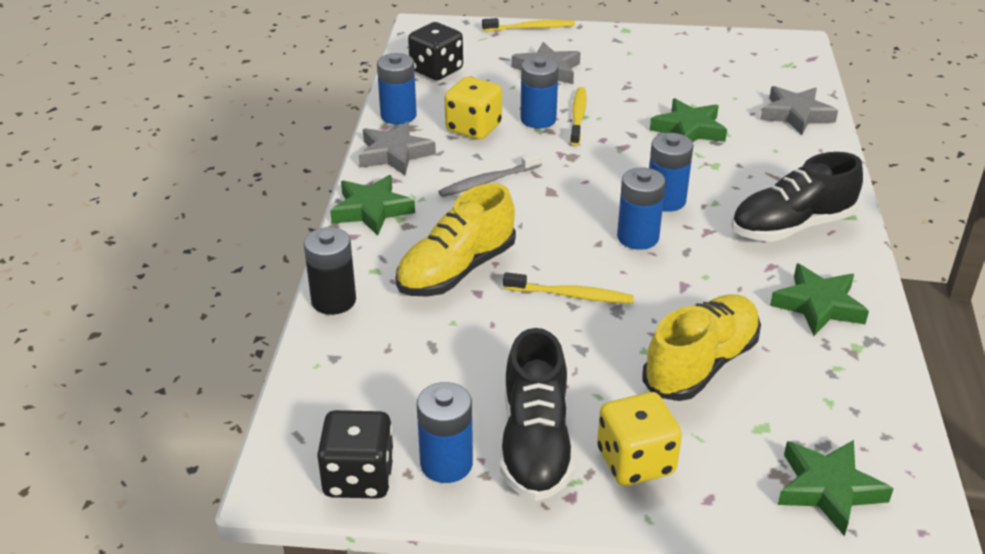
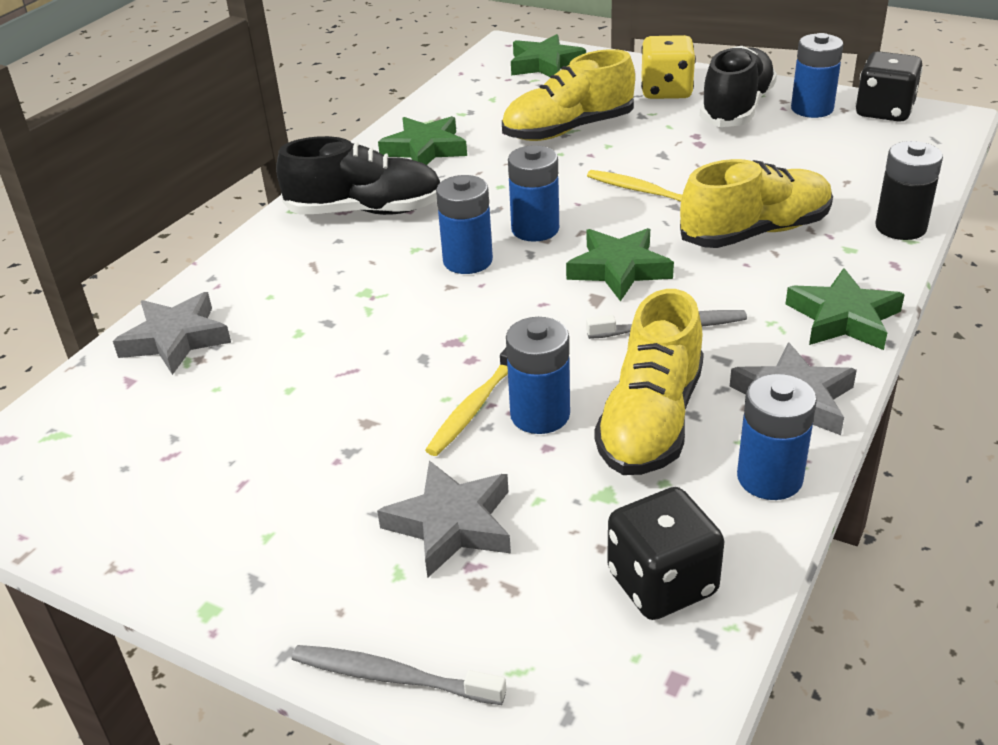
camera: 155 degrees left, 0 degrees up
(473, 128) = (651, 421): yellow dice -> yellow shoe
(531, 28) = (392, 677): yellow toothbrush -> grey toothbrush
(689, 129) = (341, 348): green star -> green star (619, 269)

